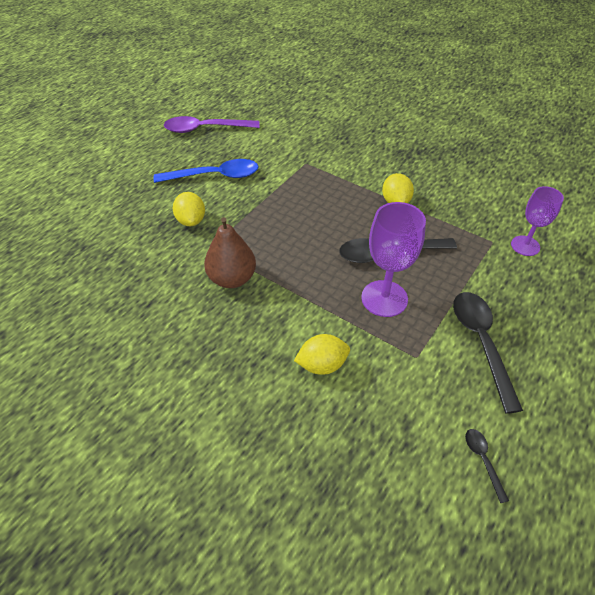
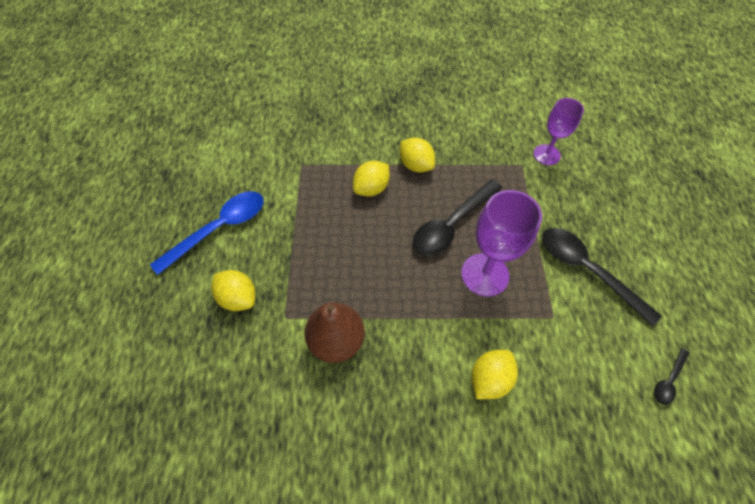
camera: 35 degrees left, 10 degrees up
(205, 129) = (160, 175): purple spoon -> none
(345, 201) = (371, 188): none -> yellow lemon
(483, 460) = (668, 380): black spoon -> black spoon turned 90 degrees counterclockwise

